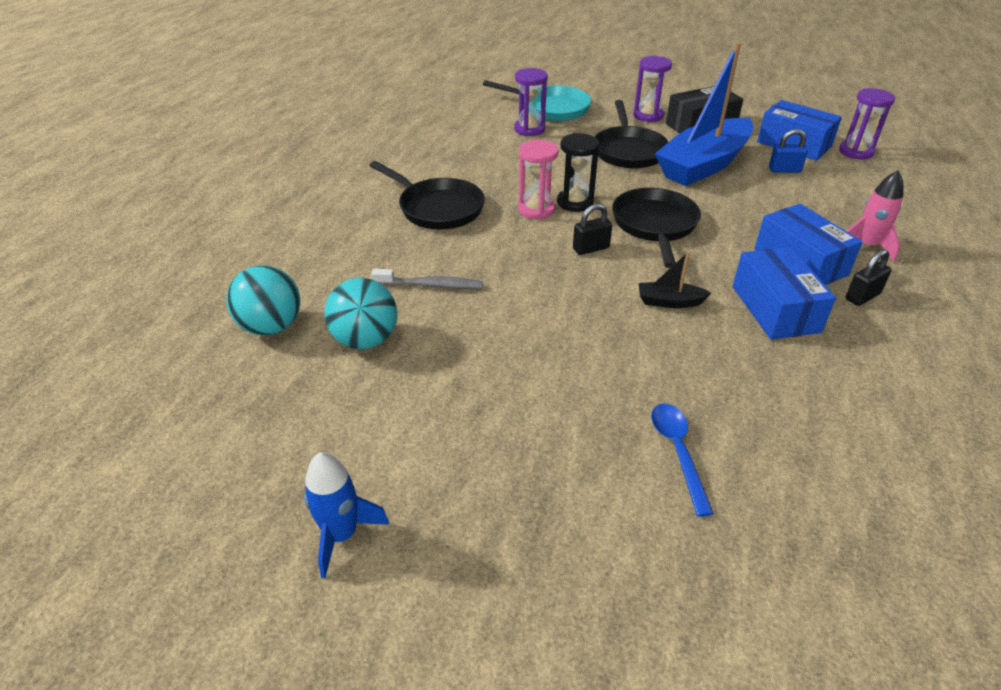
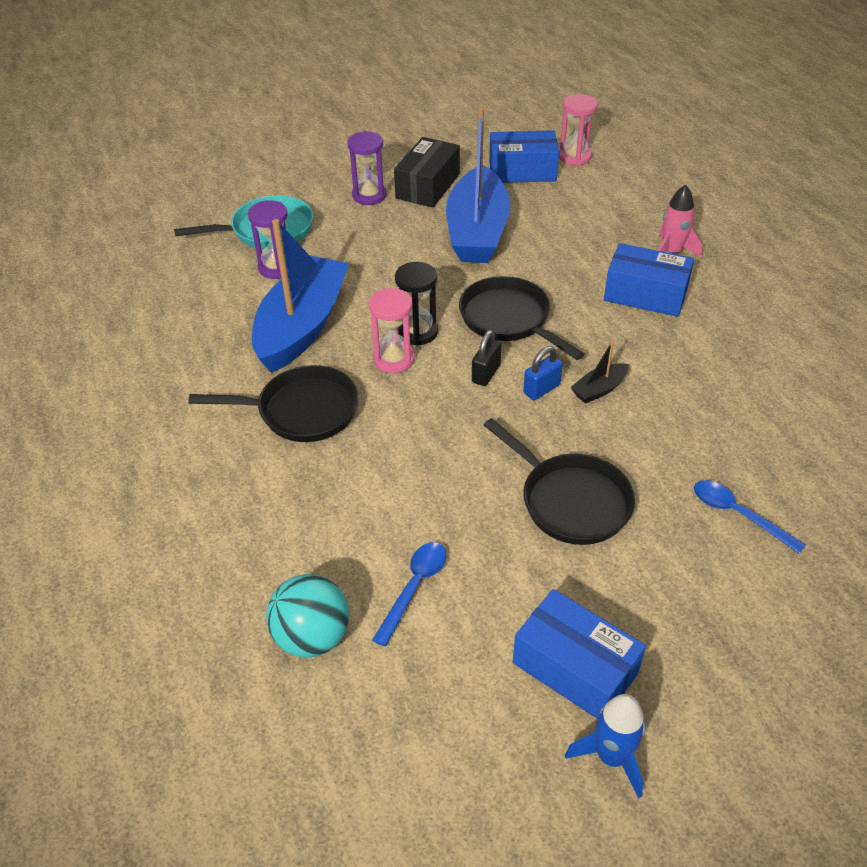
camera: 40 degrees left, 5 degrees up
(365, 340) = (414, 588): turquoise ball -> blue spoon
(430, 285) = (400, 496): grey toothbrush -> none
(501, 165) = (302, 326): none -> blue boat
(628, 151) = (398, 247): black pan -> black pan (570, 500)
(775, 309) = (672, 349): blue box -> blue box (575, 668)
(784, 170) = (543, 204): blue padlock -> blue padlock (541, 389)
(856, 152) = (574, 157): purple hourglass -> pink hourglass
(862, 296) = (713, 303): black padlock -> none

